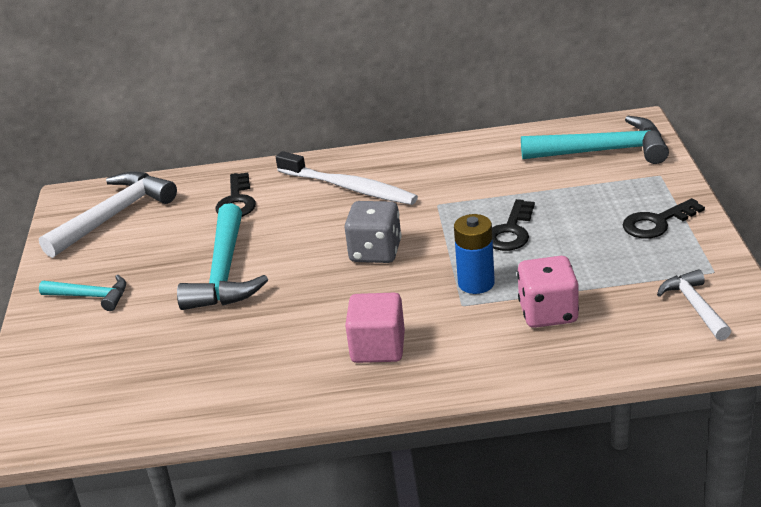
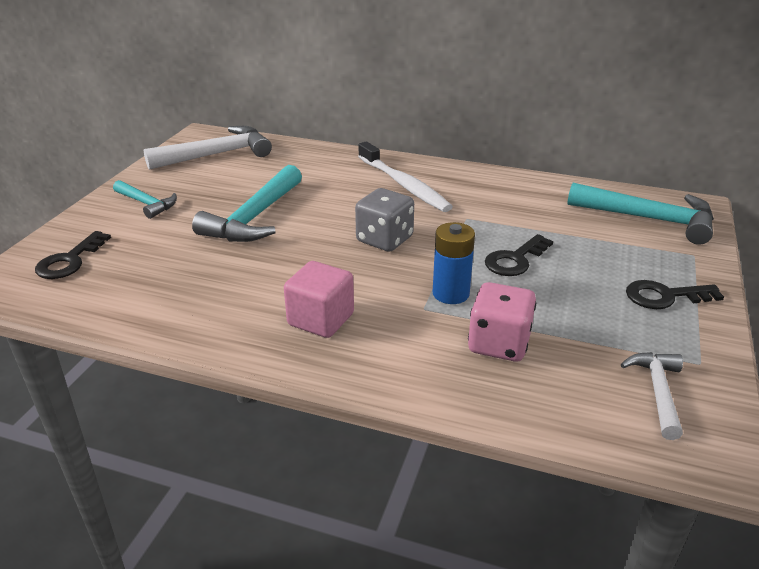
camera: 20 degrees right, 0 degrees up
(237, 201) = (311, 170): black key -> black key (70, 261)

